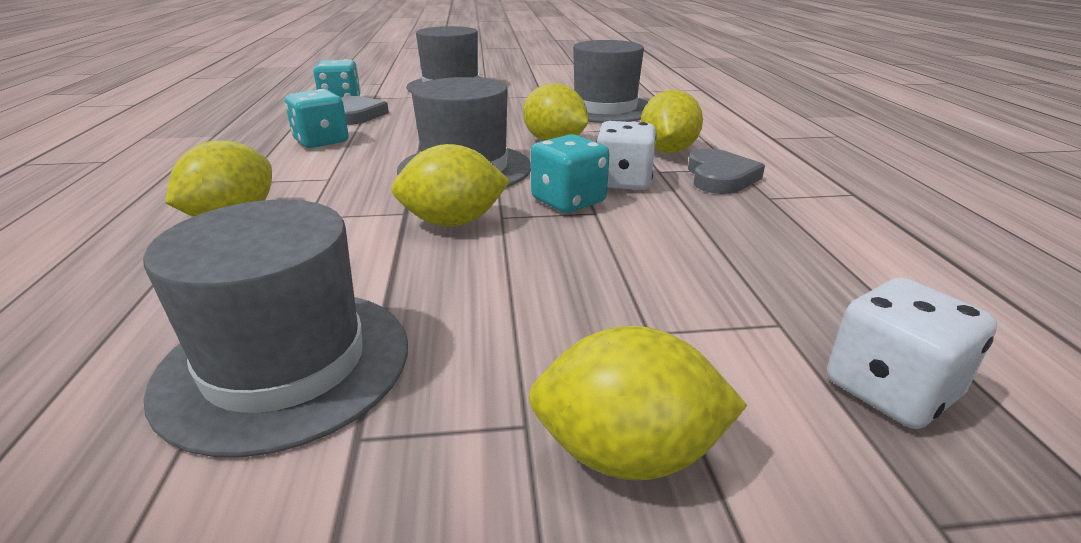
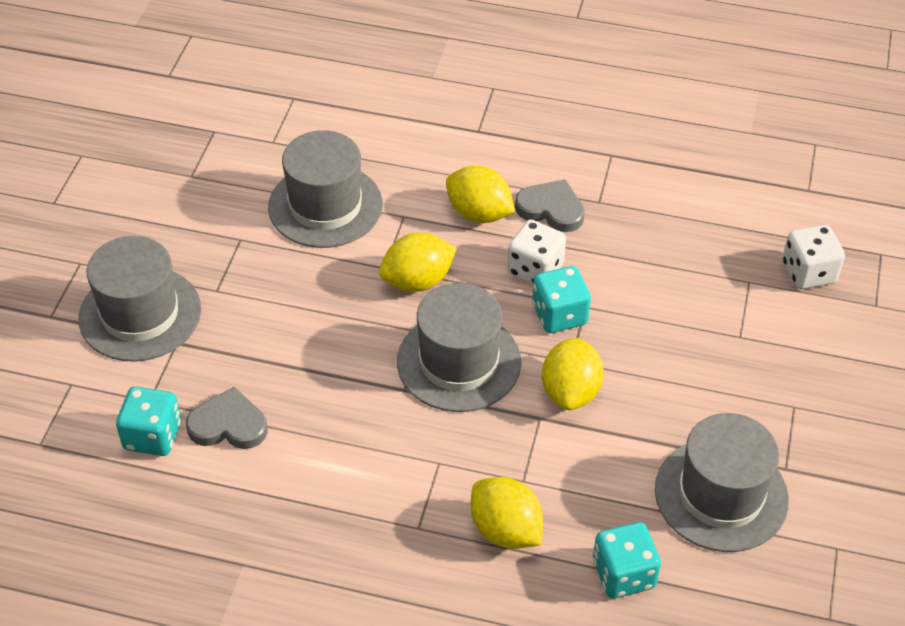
camera: 70 degrees left, 20 degrees up
(321, 141) = (321, 463): turquoise dice -> turquoise dice (623, 574)
(628, 453) = (820, 377): yellow lemon -> none

